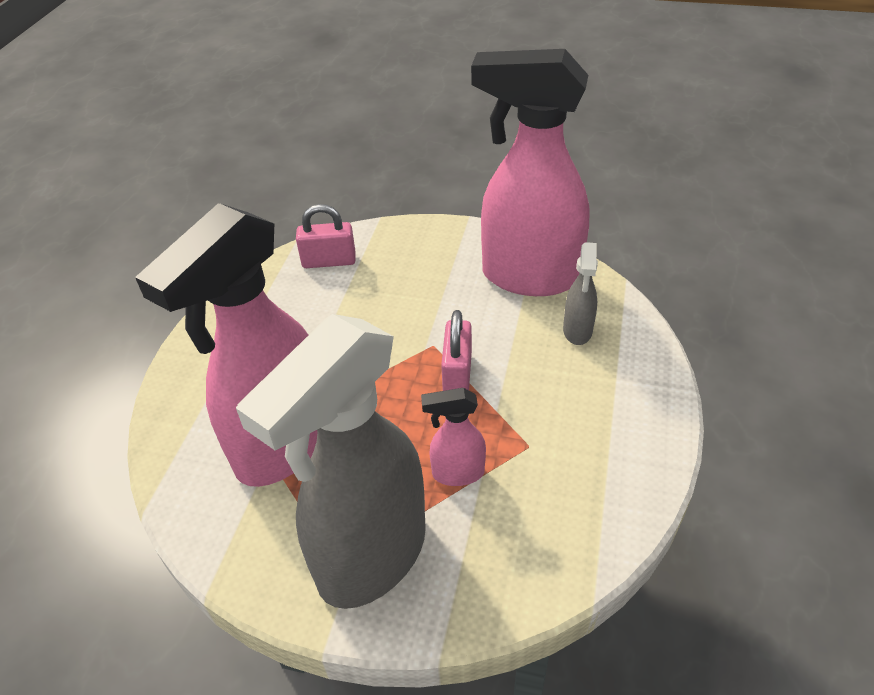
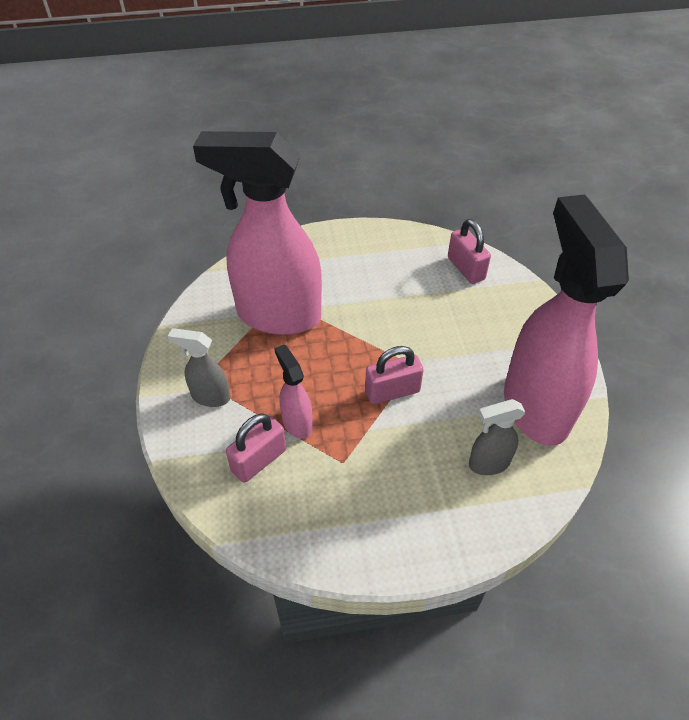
camera: 65 degrees right, 5 degrees up
(371, 557) = (210, 396): grey spray bottle -> grey spray bottle, size x0.43
(493, 527) = (259, 460): none -> pink padlock

